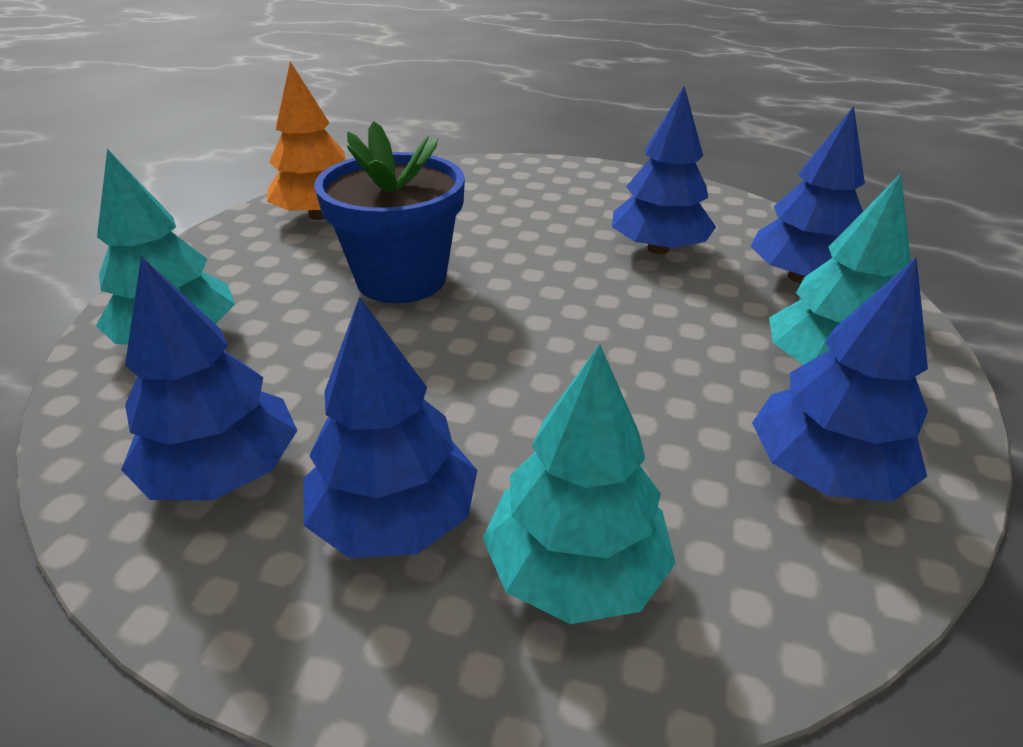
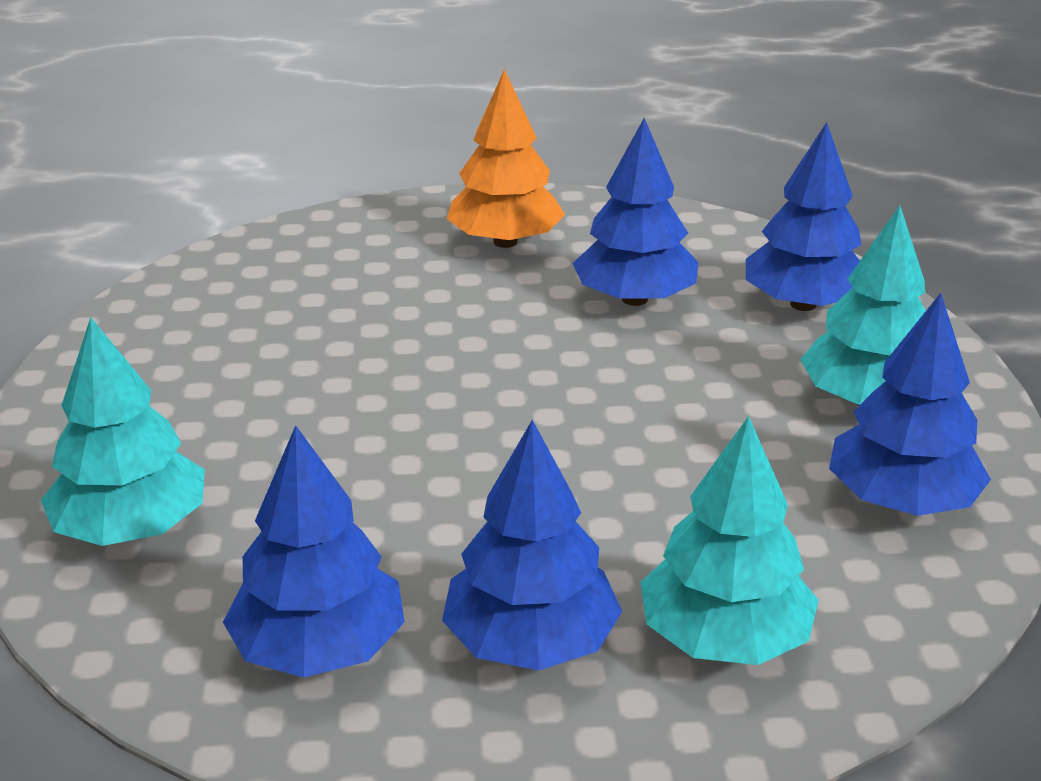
camera: 20 degrees left, 5 degrees down
(319, 215) = (176, 334): orange tree -> orange tree (505, 242)
(401, 279) = (353, 398): blue flower pot -> none

